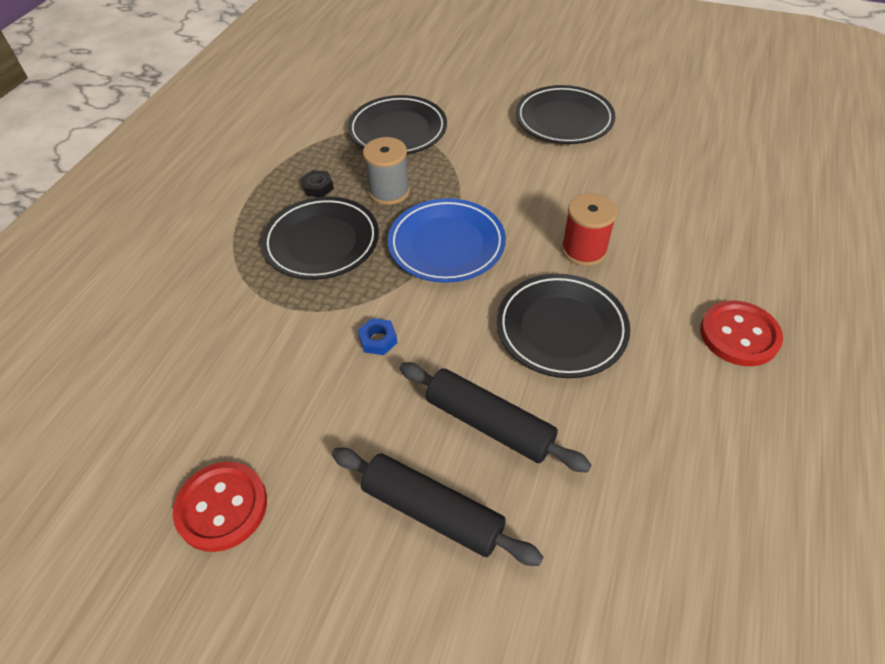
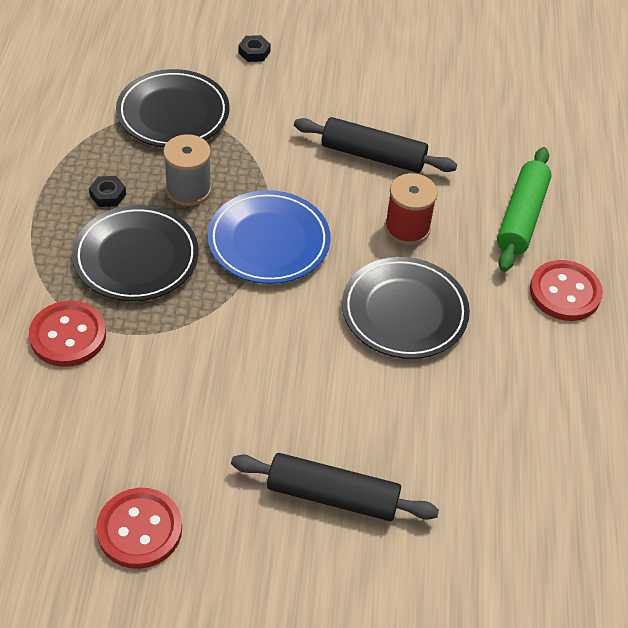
camera: 20 degrees left, 0 degrees up
(234, 301) = (68, 336): none -> red button
(378, 340) = (231, 351): blue nut -> none
(483, 91) = (254, 52): none -> black nut
(489, 423) = (361, 412): black rolling pin -> black rolling pin (373, 155)
(564, 119) = (352, 80): black plate -> none
(704, 255) = (521, 217): none -> green rolling pin

